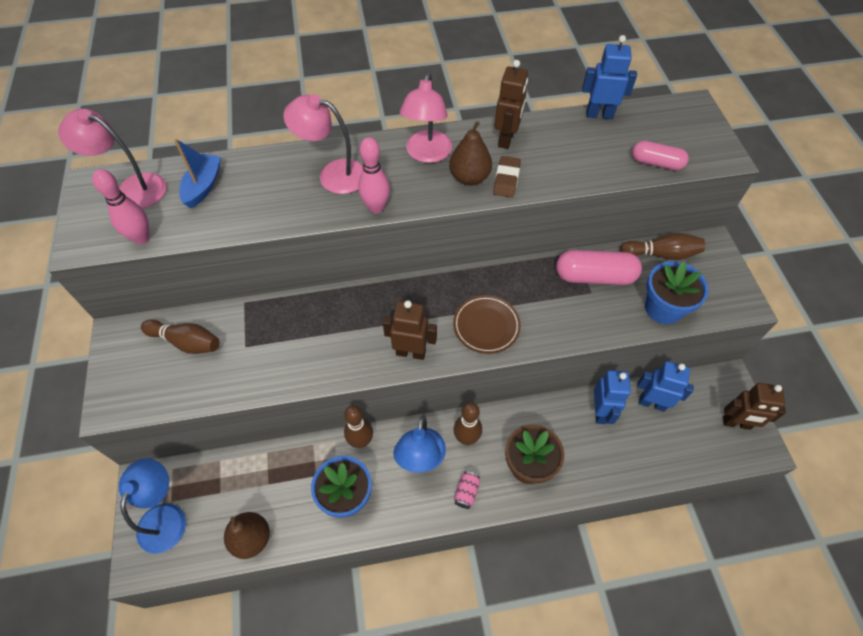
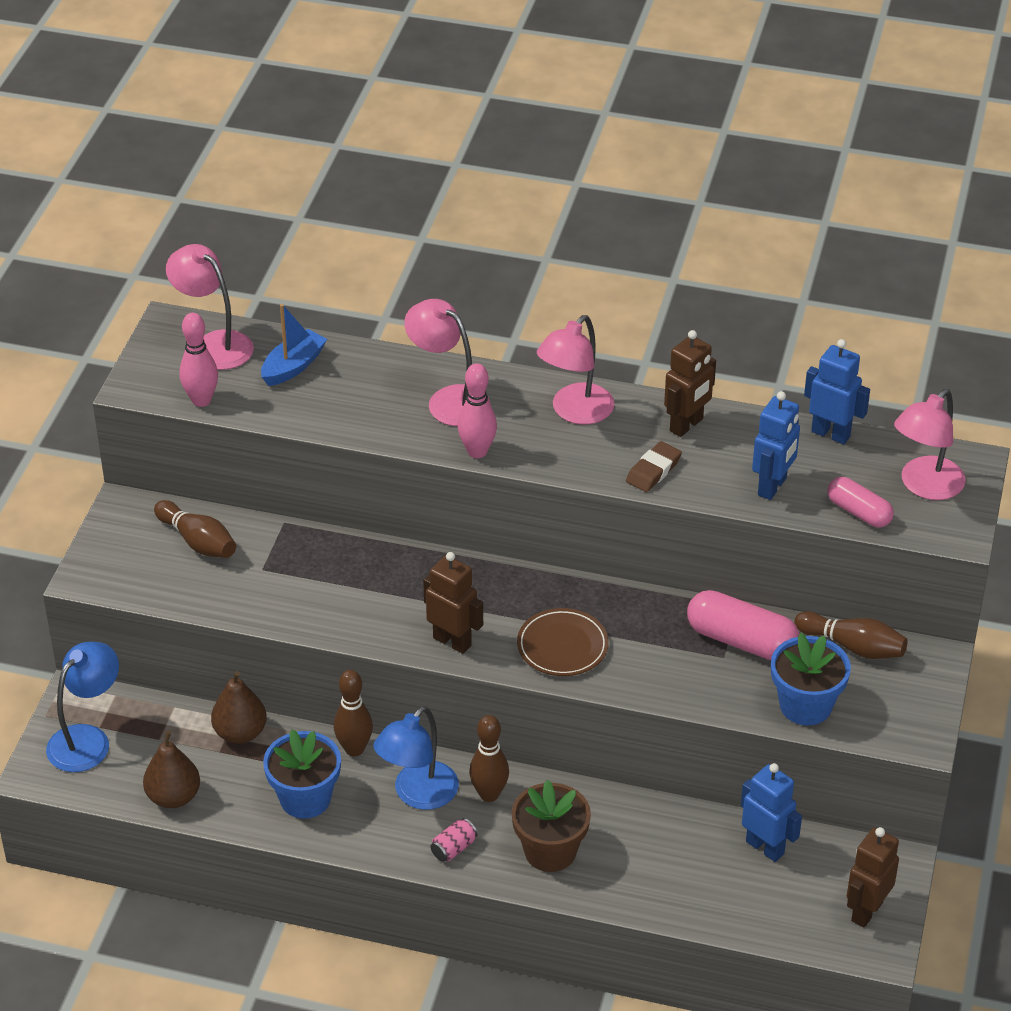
camera: 25 degrees right, 15 degrees down
(469, 177) = (609, 454): brown pear -> brown pear (240, 733)
(600, 412) = (686, 831): blue robot -> blue robot (772, 487)
(681, 131) = (924, 486): none -> pink lamp
(736, 423) = (866, 911): brown robot -> brown robot turned 90 degrees clockwise

